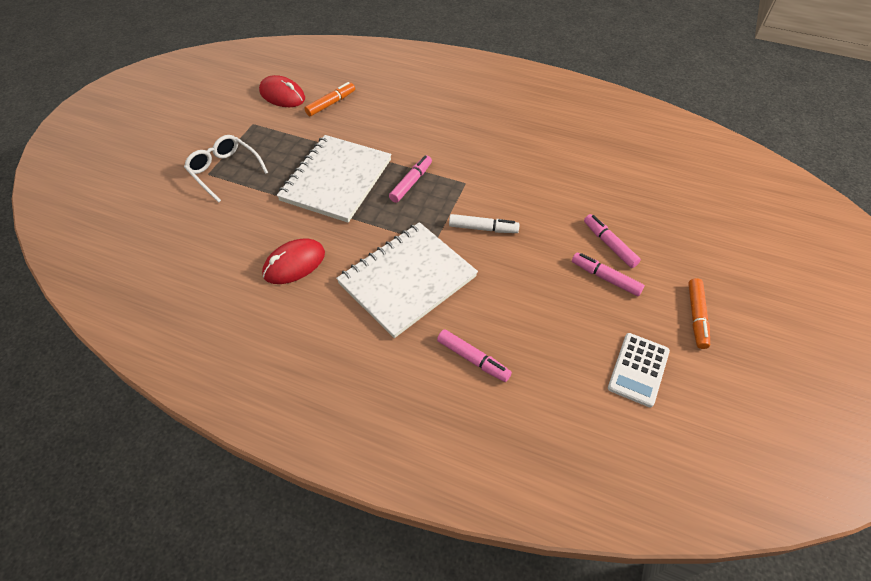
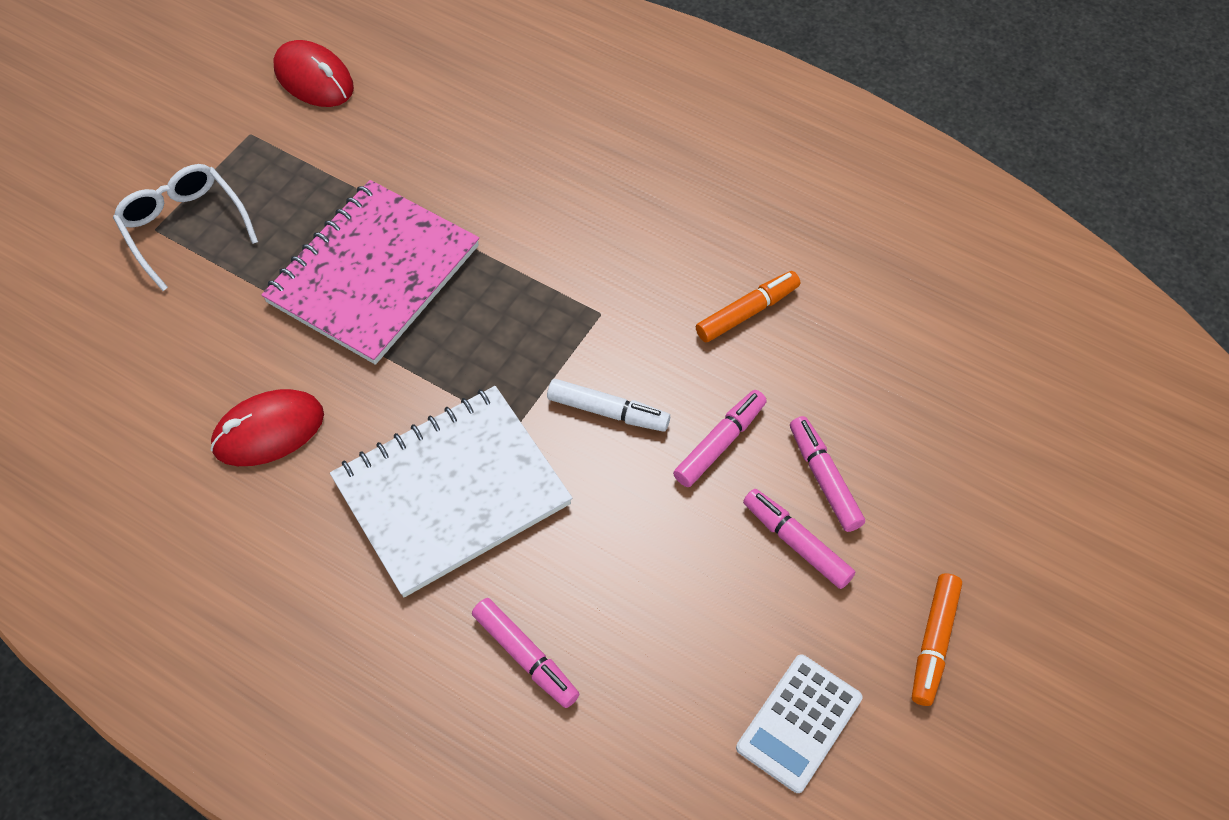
camera: 10 degrees right, 5 degrees up
(331, 103) = (398, 109): orange marker -> orange marker (747, 312)
(336, 180) = (373, 274): white notebook -> pink notebook
(411, 183) = (504, 299): pink marker -> pink marker (720, 443)

